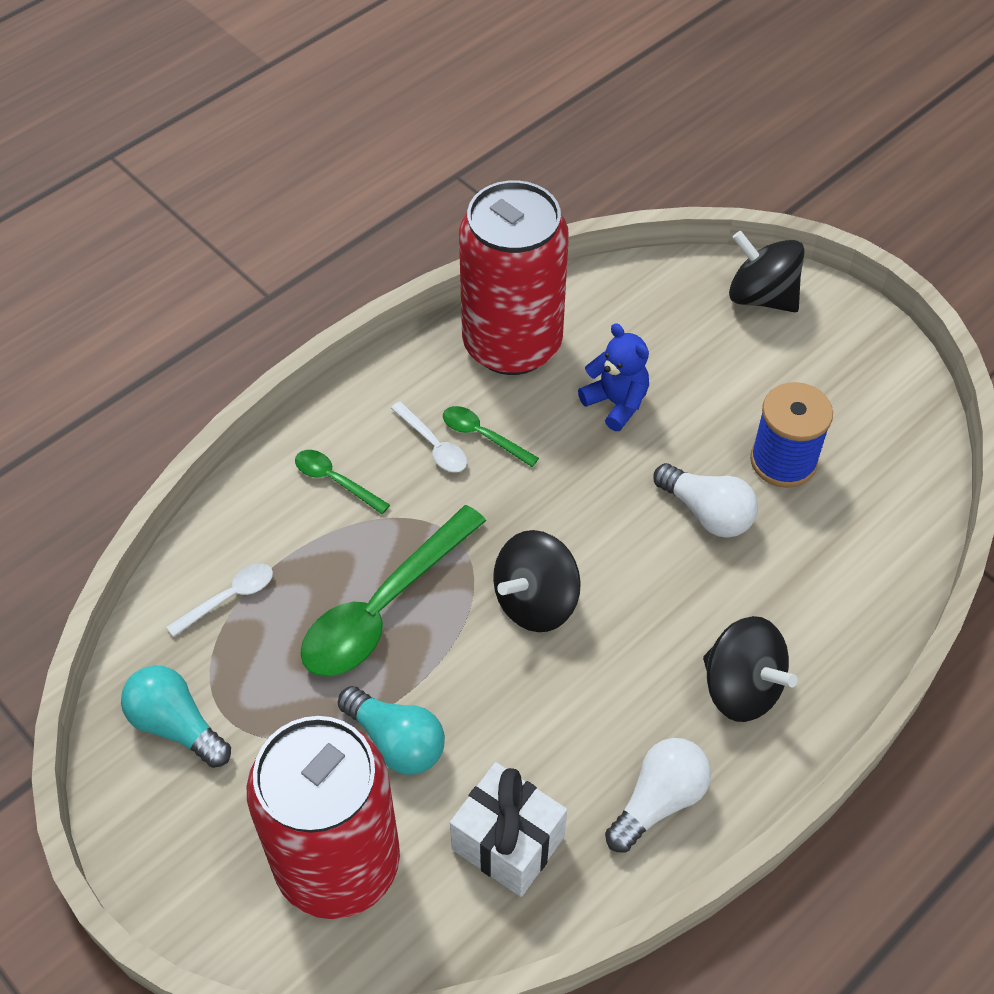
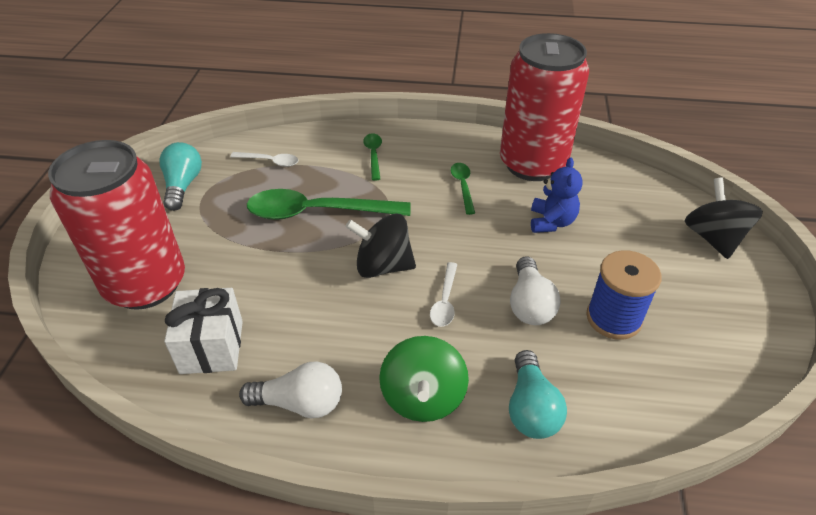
camera: 50 degrees right, 10 degrees down
(396, 741) = (240, 263): turquoise light bulb -> turquoise light bulb (531, 408)
(433, 445) = (435, 173): white spoon -> white spoon (445, 301)
(741, 688) = (423, 397): black spinning top -> green spinning top

